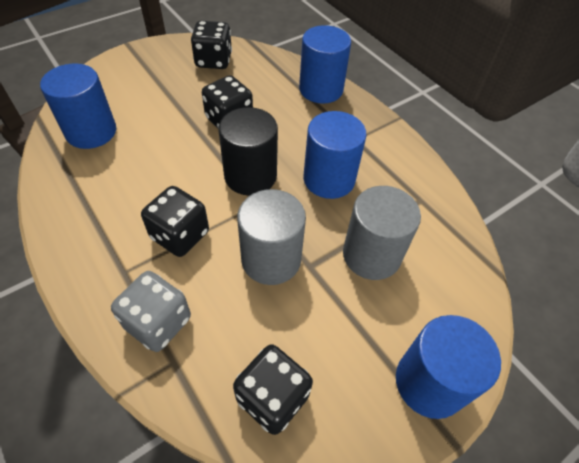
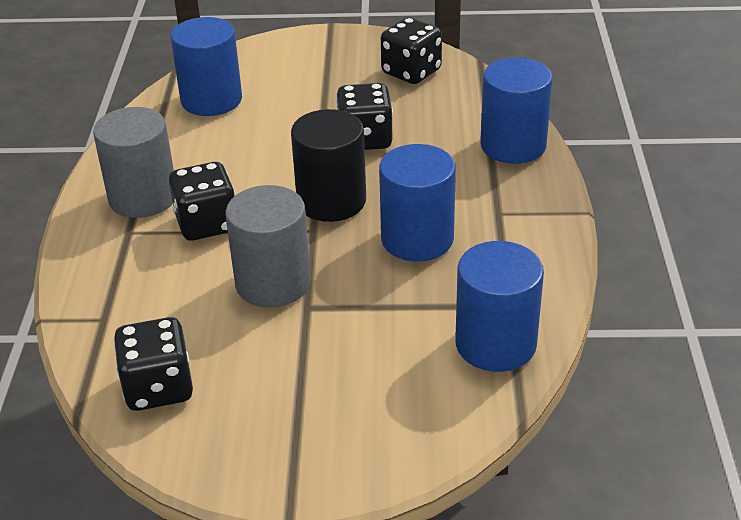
camera: 40 degrees right, 15 degrees down
(158, 322) = (119, 284): grey dice -> none
(371, 255) = (384, 327): grey cylinder -> grey cylinder (143, 197)
(429, 382) = (319, 458): blue cylinder -> blue cylinder (495, 344)

